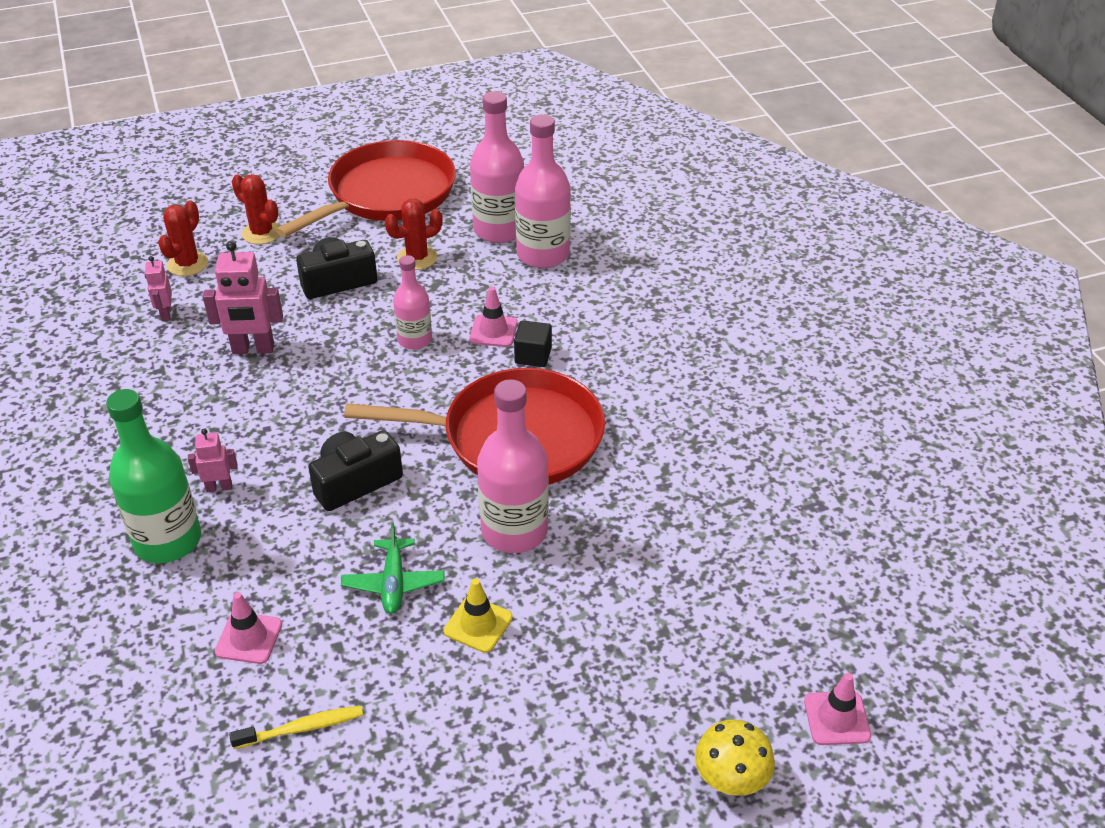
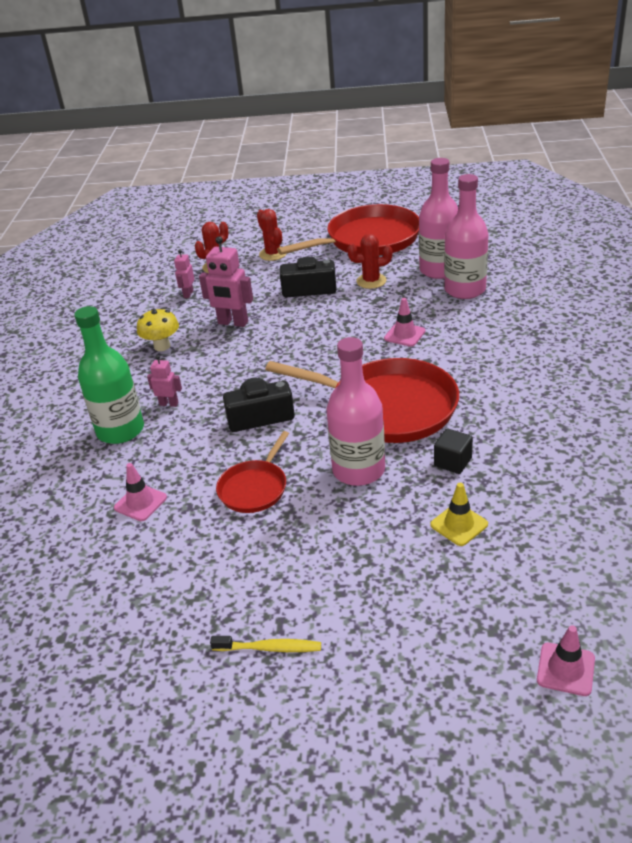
camera: 25 degrees right, 5 degrees down
(302, 728) = (146, 570): yellow toothbrush -> yellow toothbrush (270, 648)
(393, 583) = (254, 488): green plane -> red pan
(415, 340) = (345, 332): pink bottle -> none
(478, 624) = (302, 529): yellow traffic cone -> yellow traffic cone (459, 524)
(533, 356) = (427, 355): black cube -> black cube (453, 462)
(730, 781) = (450, 694): yellow mushroom -> yellow mushroom (162, 346)

